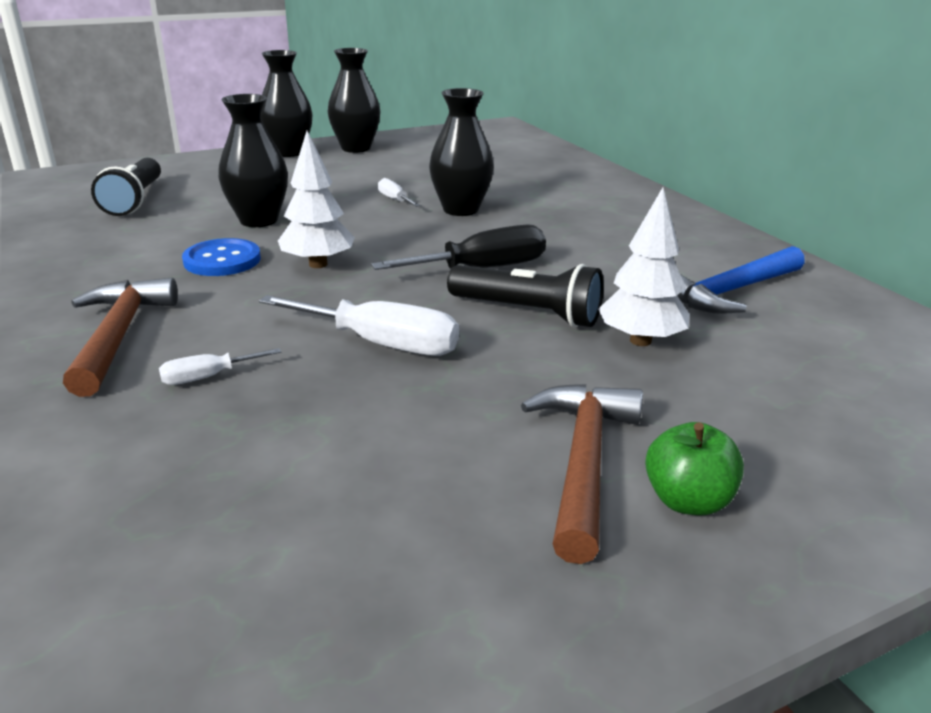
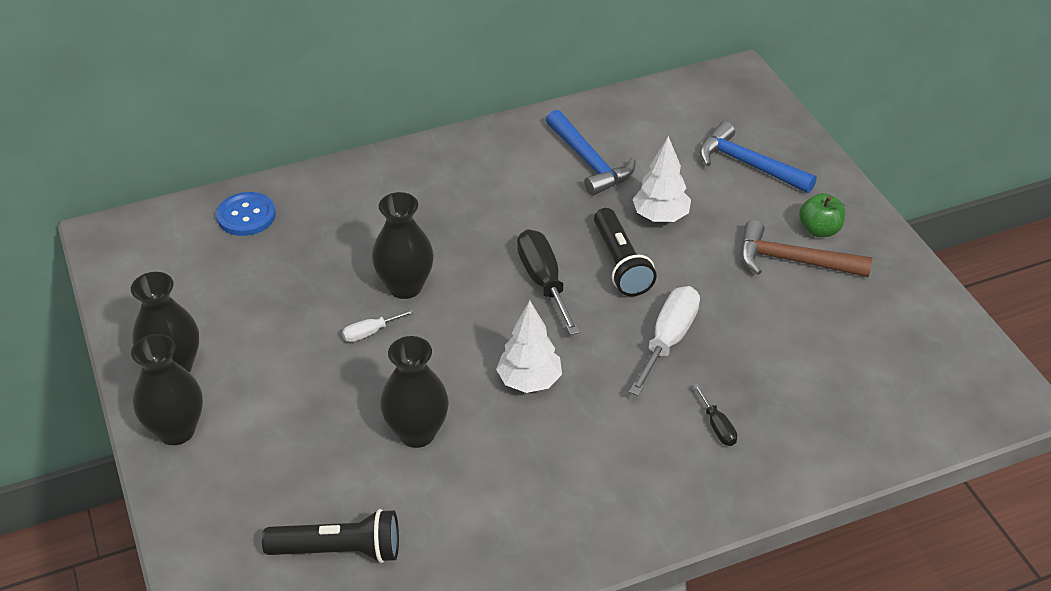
camera: 85 degrees left, 15 degrees up
(118, 335) = (659, 489): brown hammer -> none
(207, 377) = (717, 426): white screwdriver -> black screwdriver
(222, 260) = (516, 447): blue button -> blue button (246, 216)
(527, 312) = (620, 264): black flashlight -> black flashlight turned 135 degrees clockwise
(830, 422) = (748, 164): none -> blue hammer

